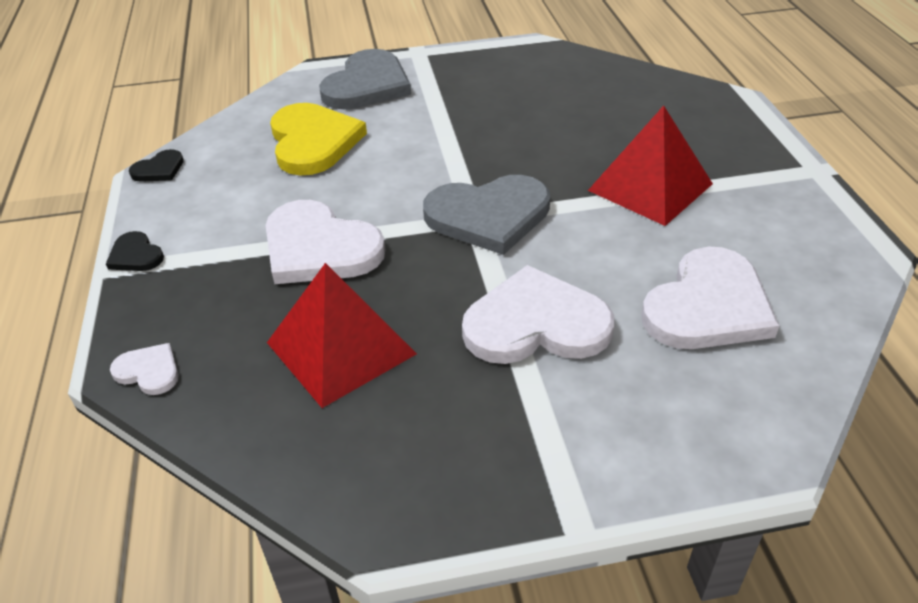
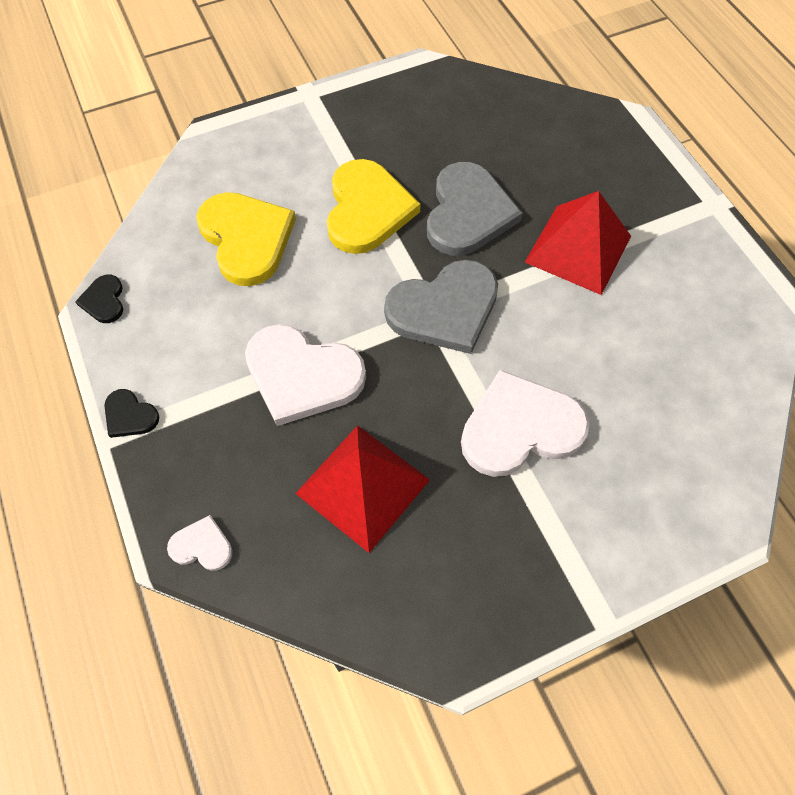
camera: 15 degrees left, 20 degrees up
(159, 169) = (104, 301): black heart -> black heart turned 135 degrees clockwise
(367, 85) = (272, 149): grey heart -> grey heart (468, 213)
(439, 134) = (367, 209): none -> yellow heart
(708, 306) = (655, 381): white heart -> none

